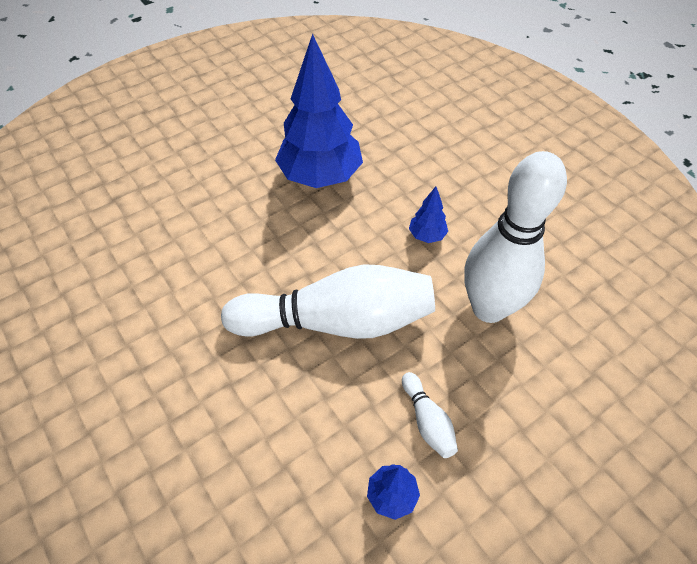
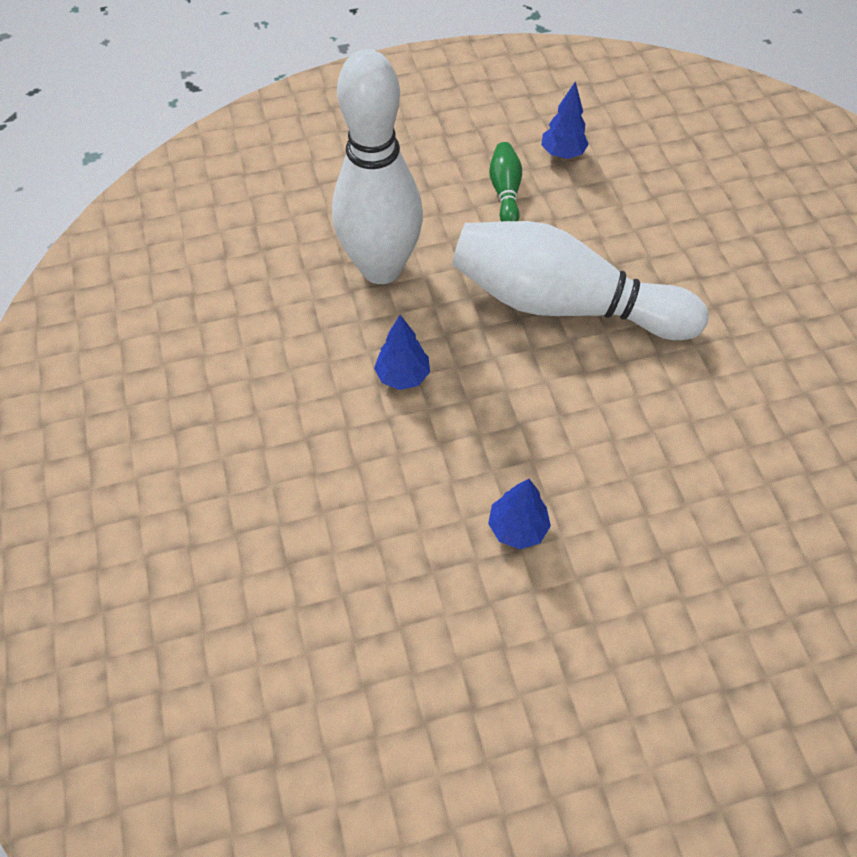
camera: 160 degrees left, 5 degrees up
(320, 177) = (517, 528): blue tree -> blue tree, size x0.43
(427, 421) = (505, 192): white bowling pin -> green bowling pin

